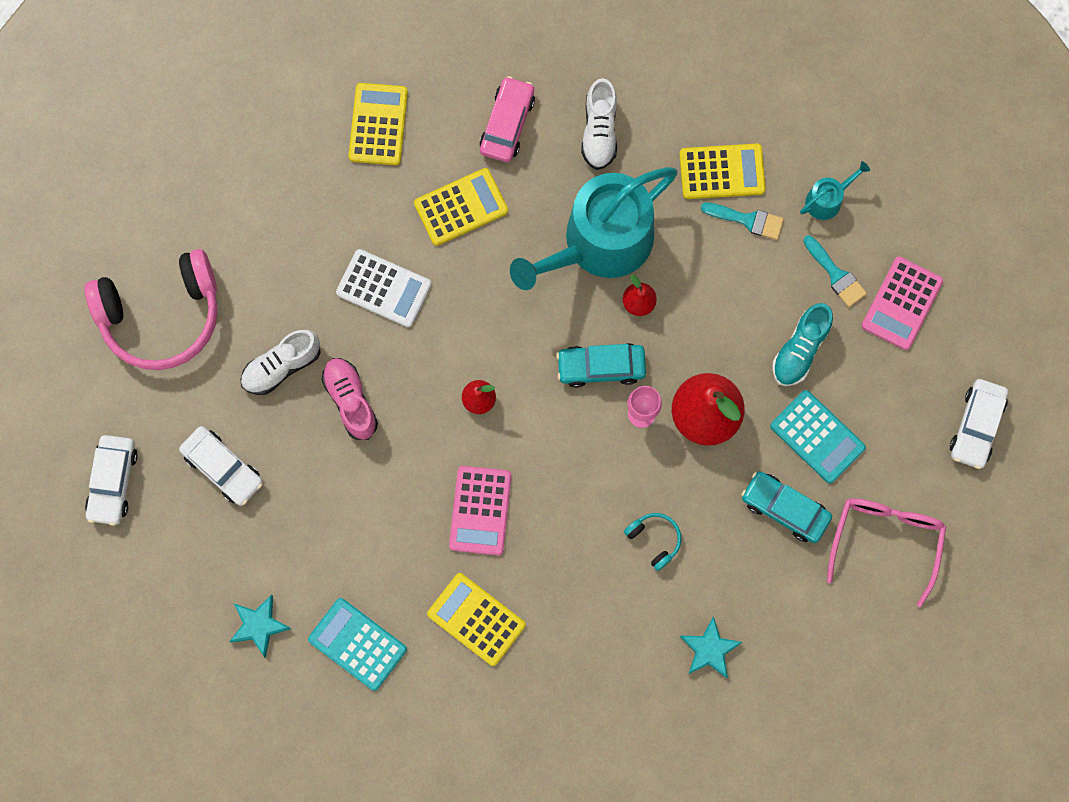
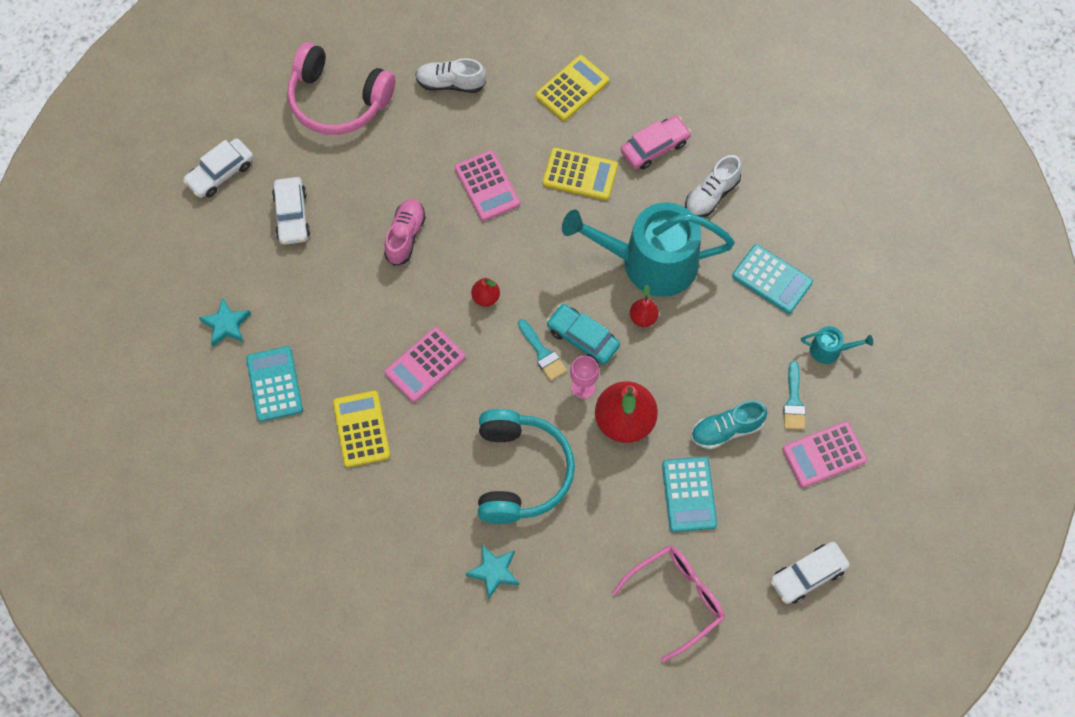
camera: 40 degrees right, 10 degrees down
(281, 366) = (382, 184): white shoe -> white shoe (450, 83)
(384, 288) = (487, 186): white calculator -> pink calculator
(654, 540) = (520, 472): turquoise headphones -> turquoise headphones, size x2.39
(722, 172) = (772, 279): yellow calculator -> turquoise calculator
(747, 220) = (763, 322): turquoise brush -> turquoise brush (542, 353)
(785, 509) = (625, 523): turquoise car -> none

